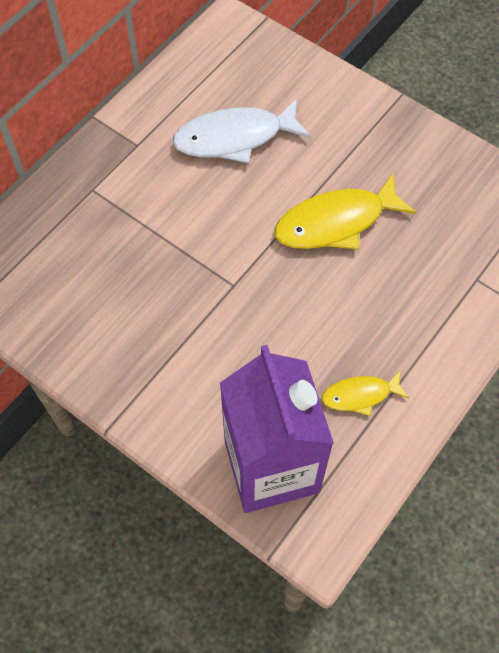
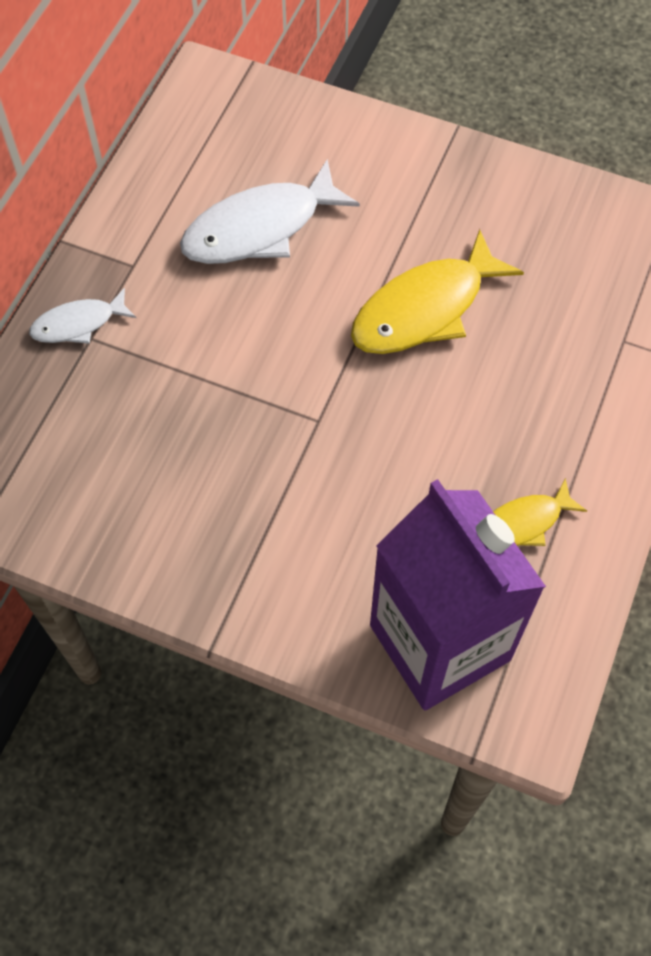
camera: 15 degrees left, 0 degrees up
(87, 177) = (78, 324): none -> white fish

